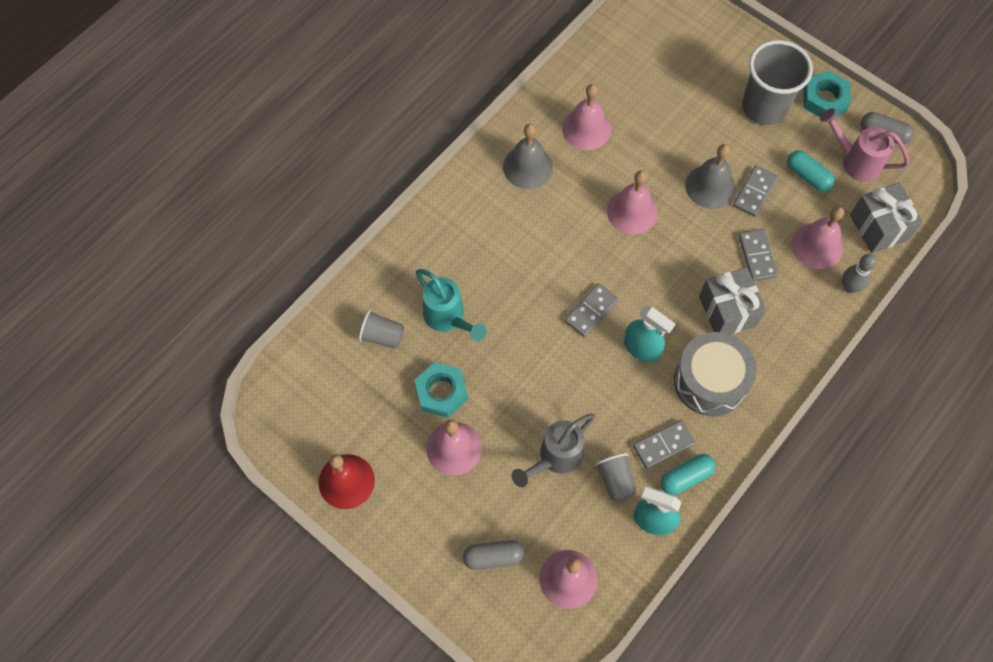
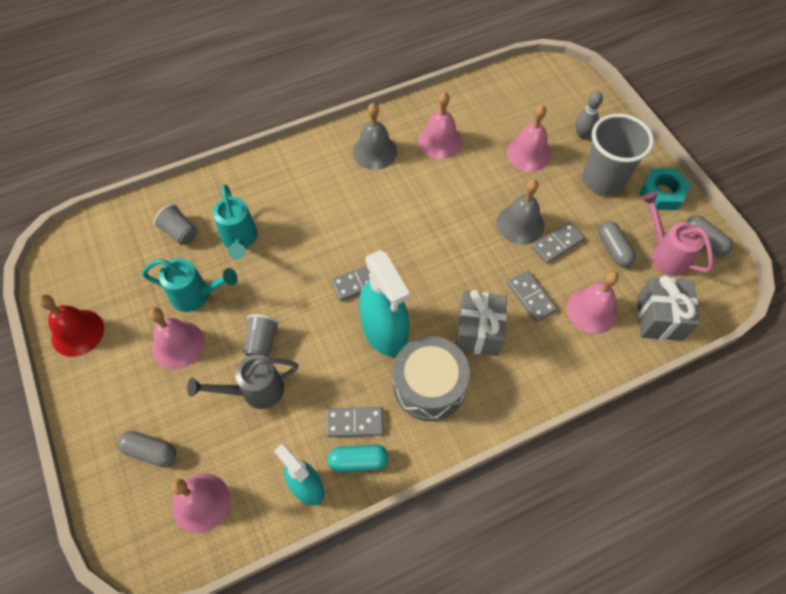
camera: 25 degrees right, 5 degrees down
(441, 392) = (197, 295): turquoise nut -> turquoise watering can
(615, 480) = (294, 434): grey cup -> grey cup (262, 342)
(632, 211) = (441, 218): pink bell -> pink bell (528, 153)
(642, 348) = (384, 331): turquoise spray bottle -> turquoise spray bottle, size x1.58
(757, 256) = (531, 297): grey domino -> grey domino turned 45 degrees counterclockwise
(807, 176) = (613, 249): turquoise capsule -> grey capsule
(849, 287) = (604, 358): grey bowling pin -> grey bowling pin (582, 134)

